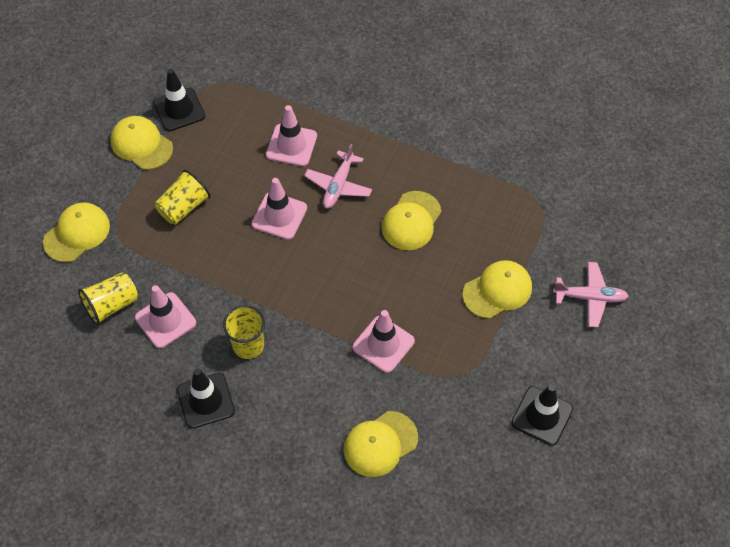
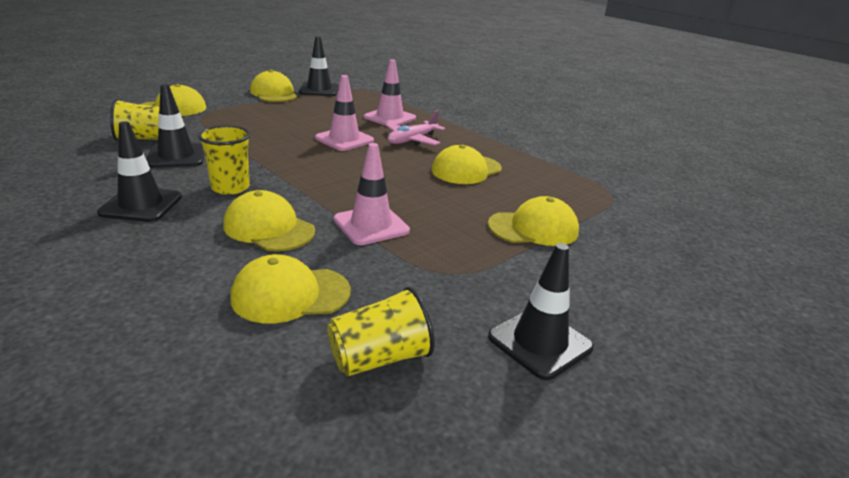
camera: 20 degrees right, 30 degrees down
(165, 320) = (176, 156): pink traffic cone -> black traffic cone
(184, 207) = (270, 119): yellow cup -> yellow cup (380, 358)
(316, 383) = (269, 228): none -> yellow cap
(590, 297) = (653, 263): pink plane -> none

